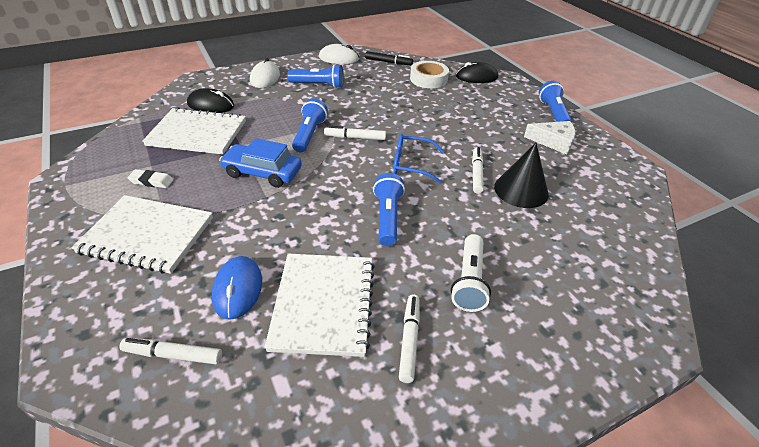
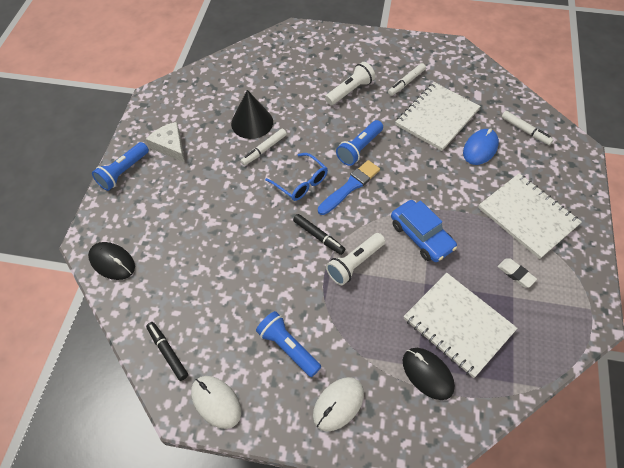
camera: 140 degrees left, 15 degrees up
(309, 134) = (355, 264): blue flashlight -> white flashlight
(355, 138) = (318, 237): white marker -> black marker
(363, 180) = (350, 186): none -> blue brush
(428, 79) = (163, 288): white tape -> none

